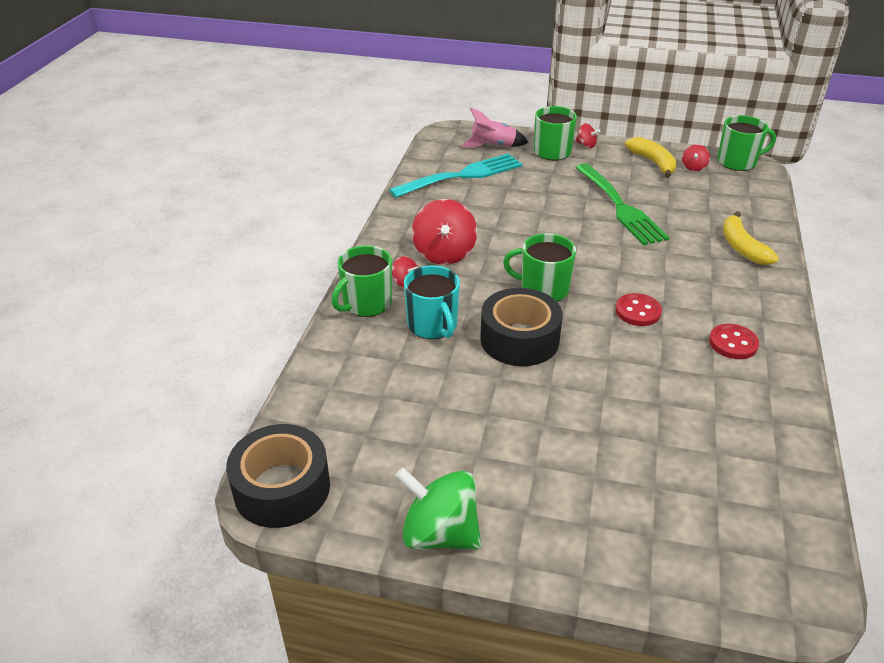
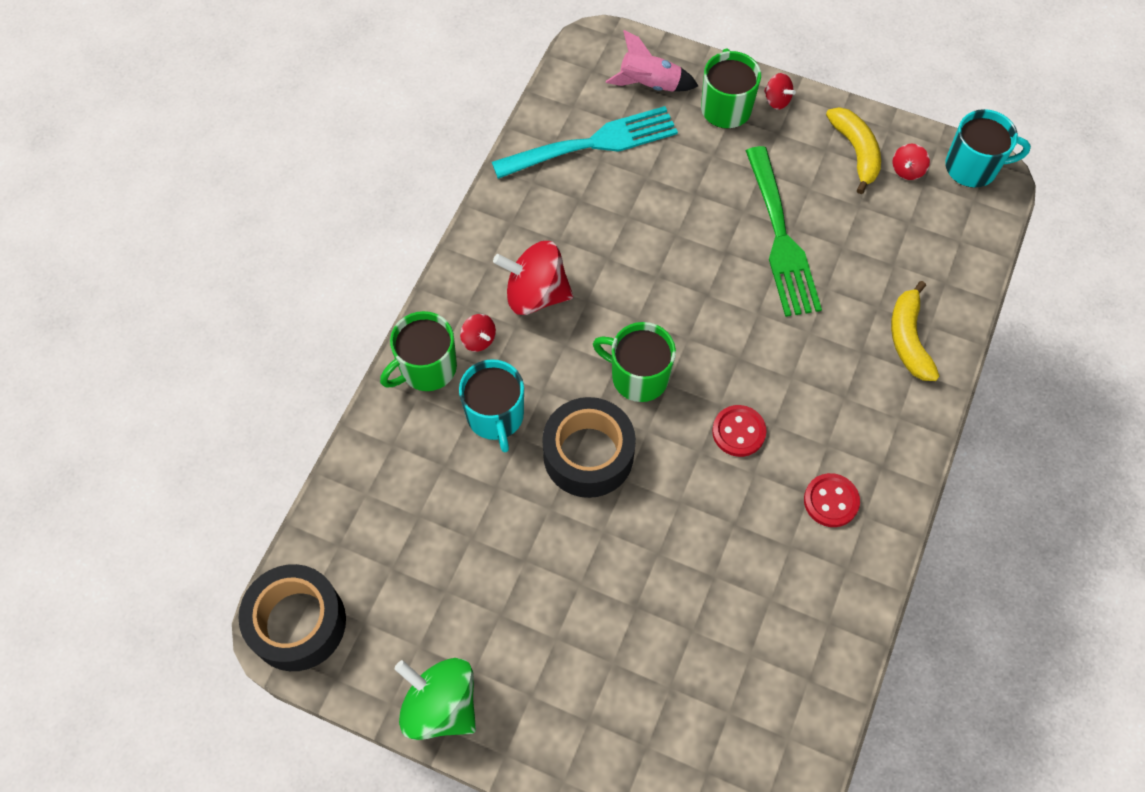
camera: 10 degrees right, 25 degrees up
(444, 253) = (535, 294): red spinning top -> red spinning top turned 90 degrees clockwise
(737, 162) = (972, 167): green mug -> turquoise mug

